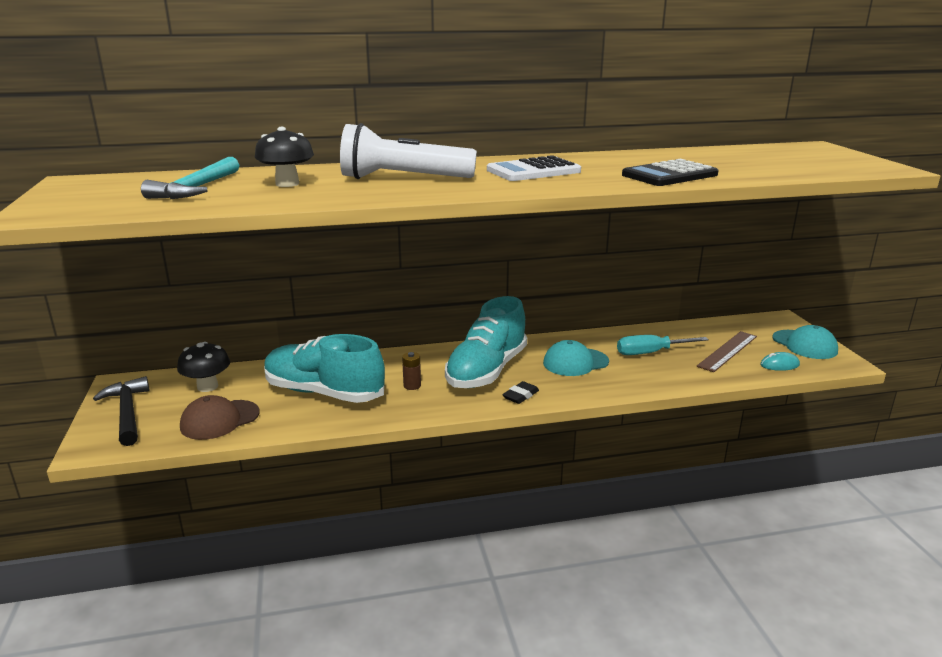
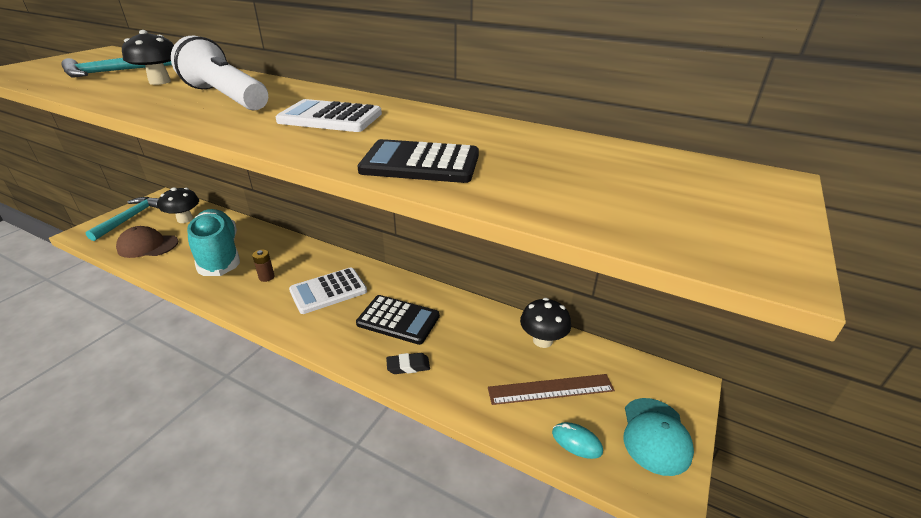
camera: 40 degrees right, 10 degrees up
(127, 412) = (130, 218): black hammer -> turquoise hammer
(487, 370) = (328, 291): turquoise shoe -> white calculator
(520, 395) = (307, 327): black eraser -> black eraser (408, 366)
(575, 362) = (398, 320): turquoise cap -> black calculator
(651, 353) = (474, 347): turquoise screwdriver -> none
(680, 332) = (542, 340): none -> black mushroom

